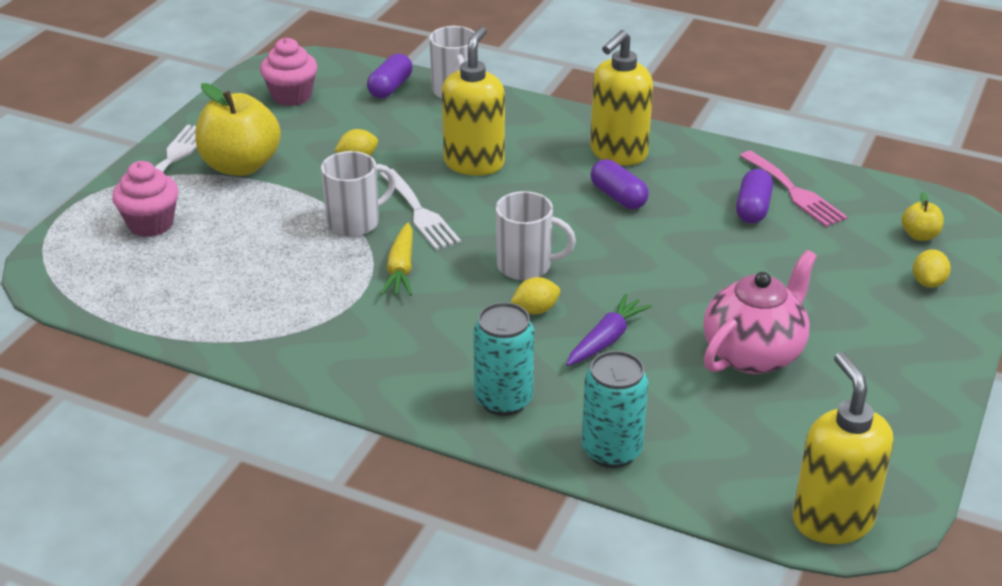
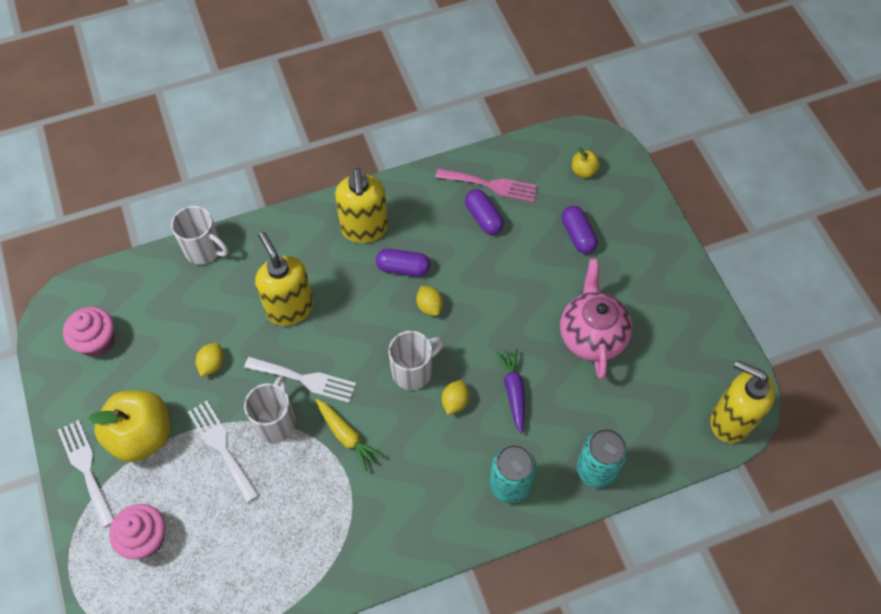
camera: 45 degrees left, 25 degrees up
(289, 210) = (221, 447): none -> white fork
(390, 88) = (157, 279): purple capsule -> purple capsule (578, 235)
(928, 282) = (620, 206): yellow lemon -> yellow lemon (429, 306)

